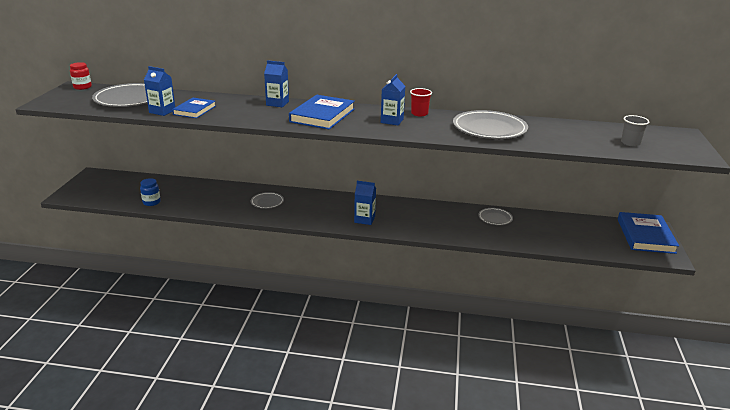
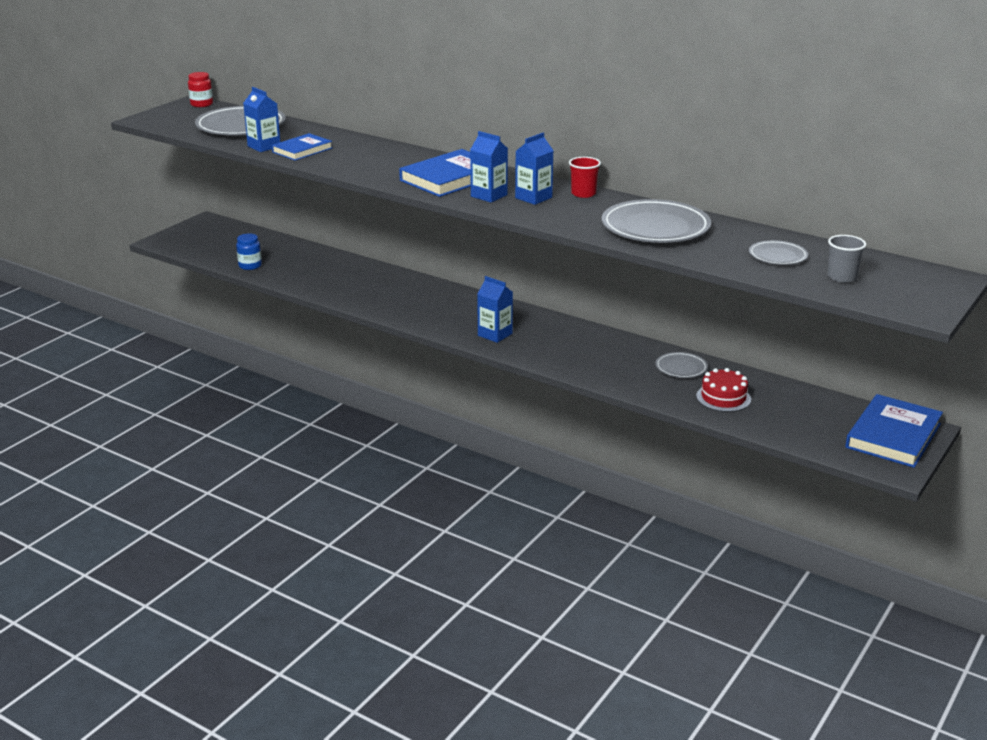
camera: 25 degrees right, 0 degrees up
(267, 202) = (388, 290): grey plate -> grey plate (777, 256)
(277, 103) = (411, 155): blue carton -> blue carton (489, 196)
(537, 233) = (723, 398): none -> red cake

